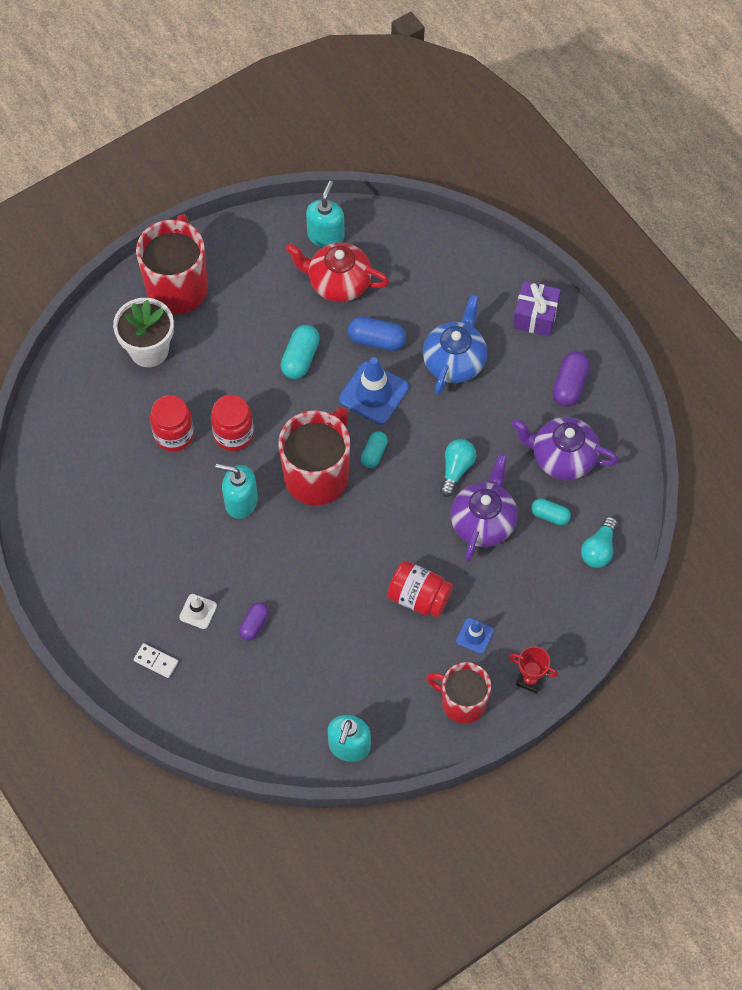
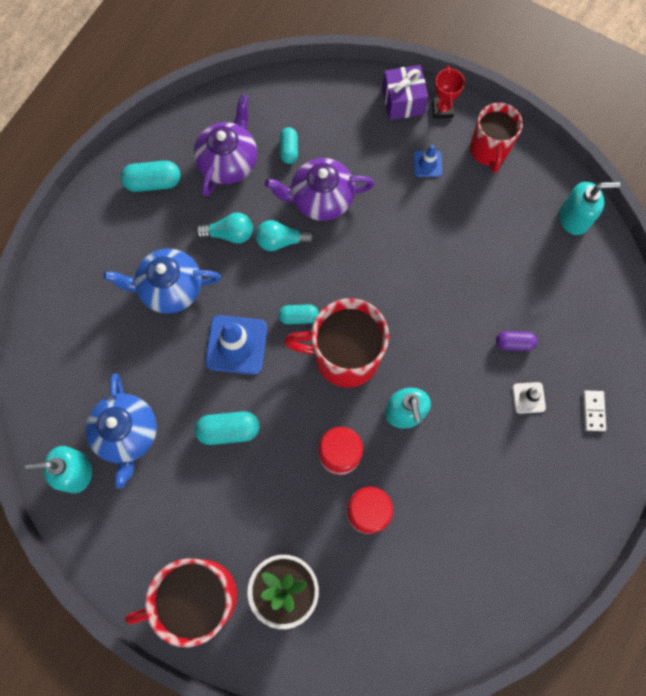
camera: 115 degrees left, 10 degrees up
(338, 282) = (127, 434): red teapot -> blue teapot
(377, 340) = (178, 367): blue capsule -> none
(419, 597) = (416, 220): red jar -> none
(535, 316) = (92, 238): purple gift -> purple gift (403, 101)
(562, 457) = (228, 161): purple teapot -> purple teapot turned 150 degrees counterclockwise
(569, 385) = (153, 182): purple capsule -> turquoise capsule
(599, 549) = (302, 102): turquoise light bulb -> turquoise light bulb (229, 234)

